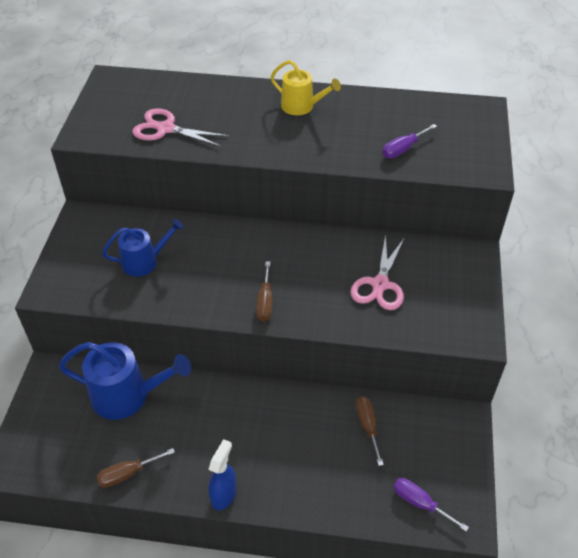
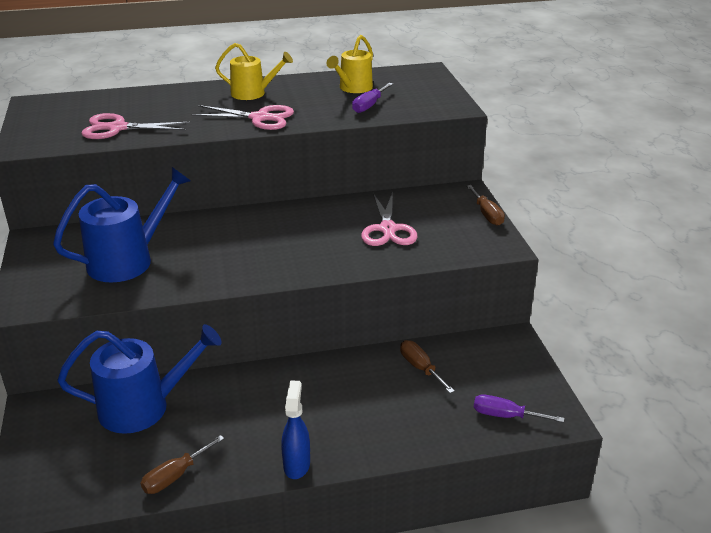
camera: 20 degrees left, 15 degrees down
(144, 262) = (127, 260): blue watering can -> blue watering can, size x1.58
(265, 302) = (278, 265): brown screwdriver -> brown screwdriver (487, 214)
(294, 143) = (260, 118): none -> pink scissors
(399, 119) = (353, 88): none -> yellow watering can

